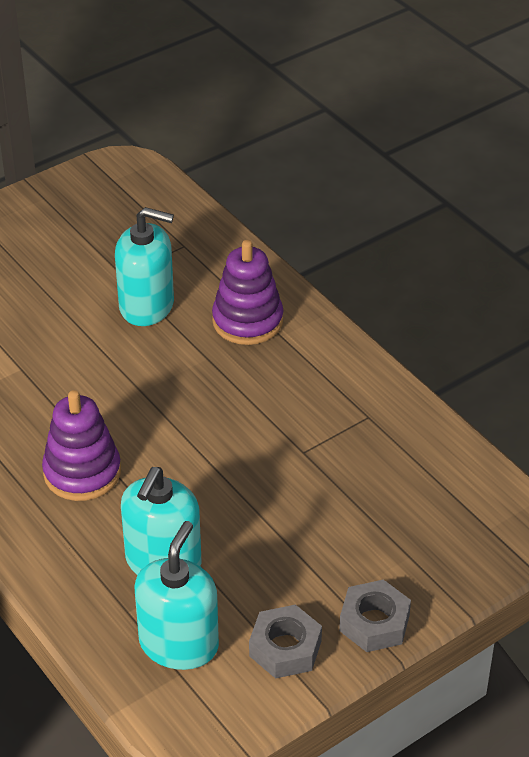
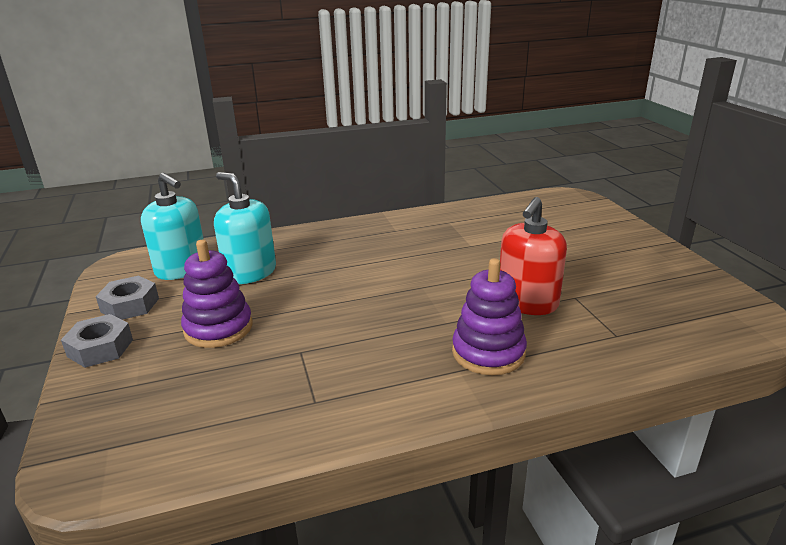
camera: 110 degrees right, 15 degrees down
(82, 472) = (354, 255): purple stacking toy -> purple stacking toy (218, 328)
(147, 305) = (527, 302): turquoise soap dispenser -> red soap dispenser

